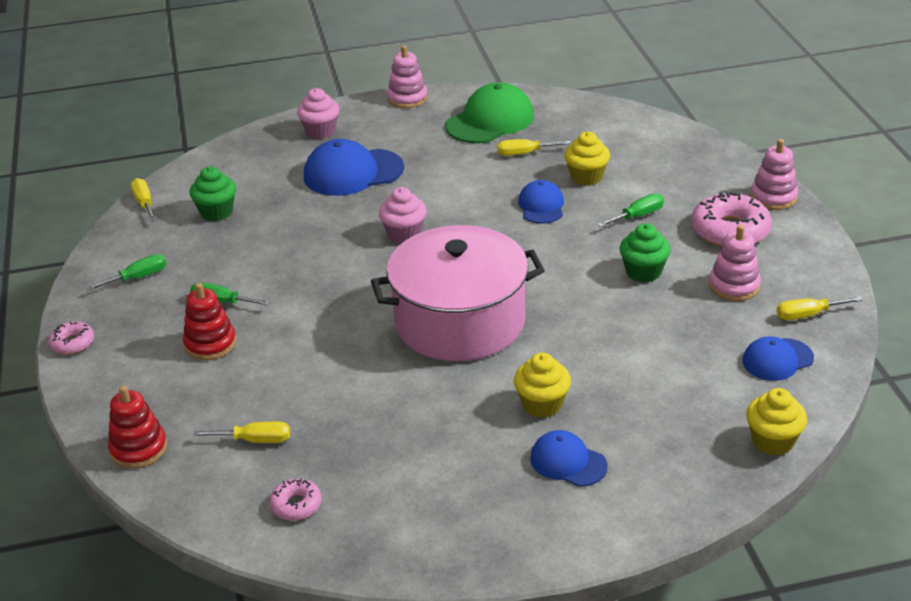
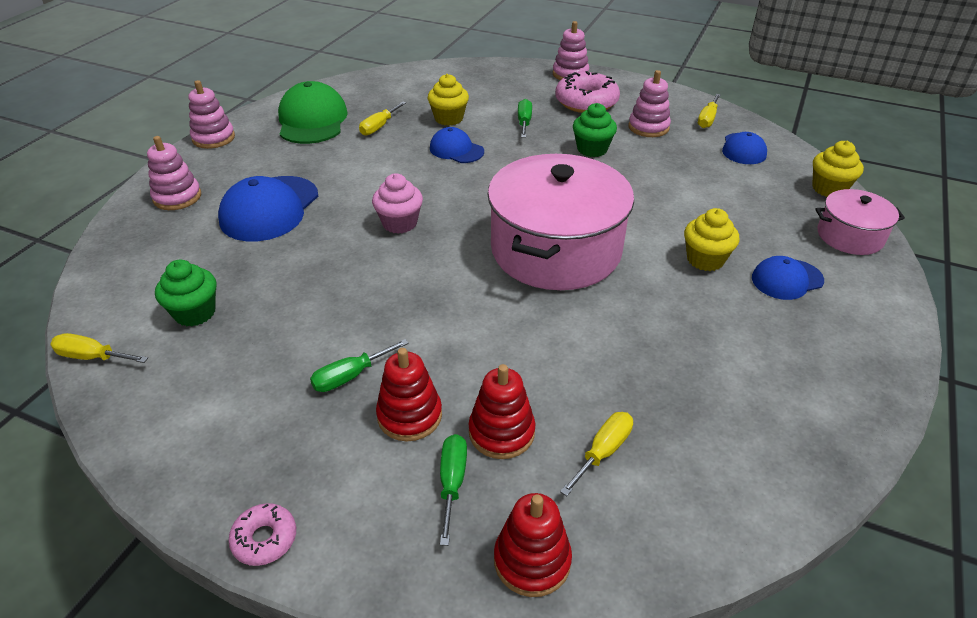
camera: 55 degrees left, 5 degrees up
(138, 278) = (219, 422): green screwdriver -> green screwdriver (452, 482)
(231, 388) = (501, 432): none -> red stacking toy
(296, 505) = (729, 466): pink donut -> none
(320, 131) = (177, 197): pink cupcake -> pink stacking toy
(694, 481) = (850, 236): none -> pink pot

